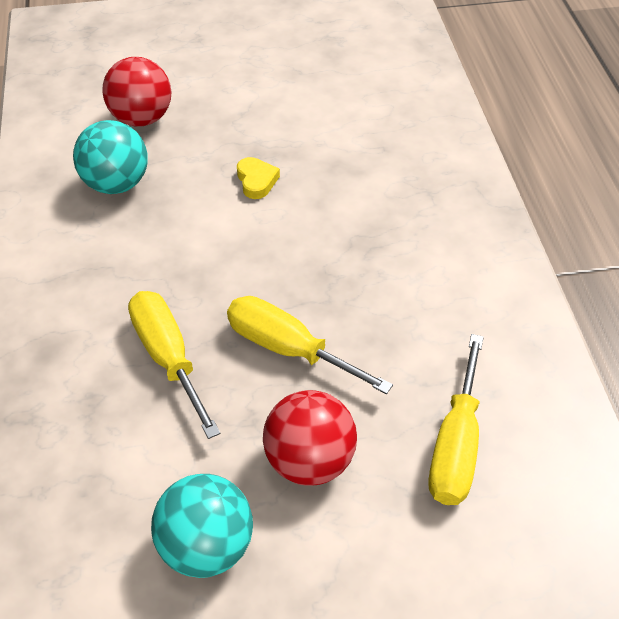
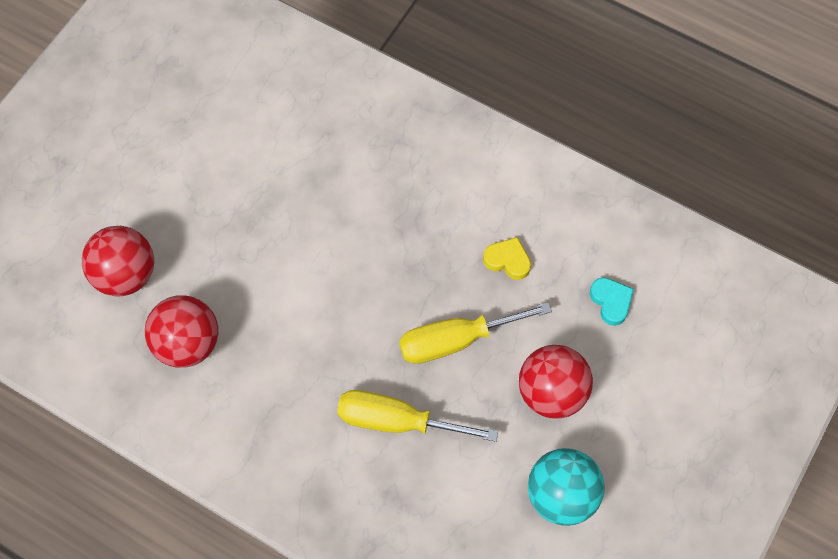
camera: 50 degrees left, 15 degrees up
(117, 184) = (187, 344): turquoise ball -> red ball
(256, 181) = (279, 244): yellow heart -> yellow heart (508, 260)
(455, 445) = (611, 302): yellow screwdriver -> turquoise heart

